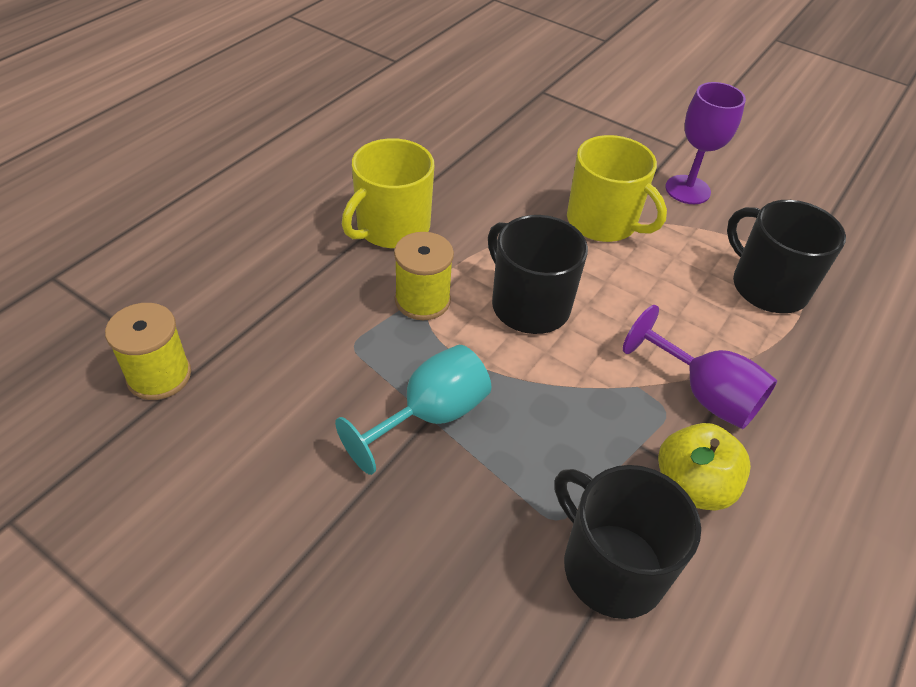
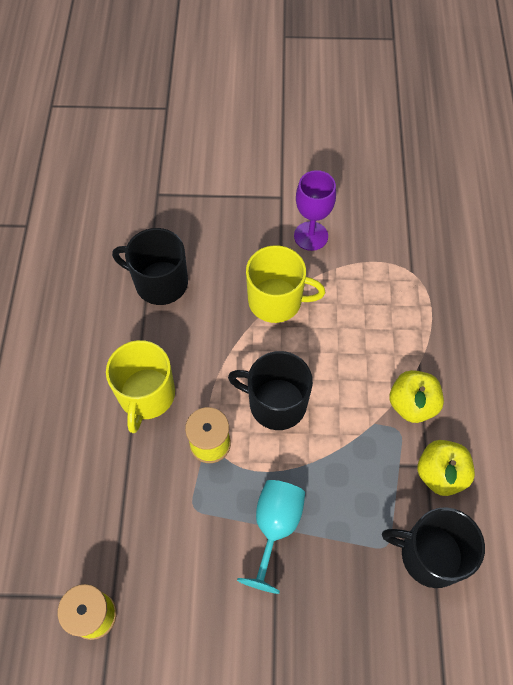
camera: 30 degrees left, 15 degrees up
(704, 394) = (412, 404): purple goblet -> yellow apple
(767, 287) = (402, 294): black mug -> black mug (160, 282)

